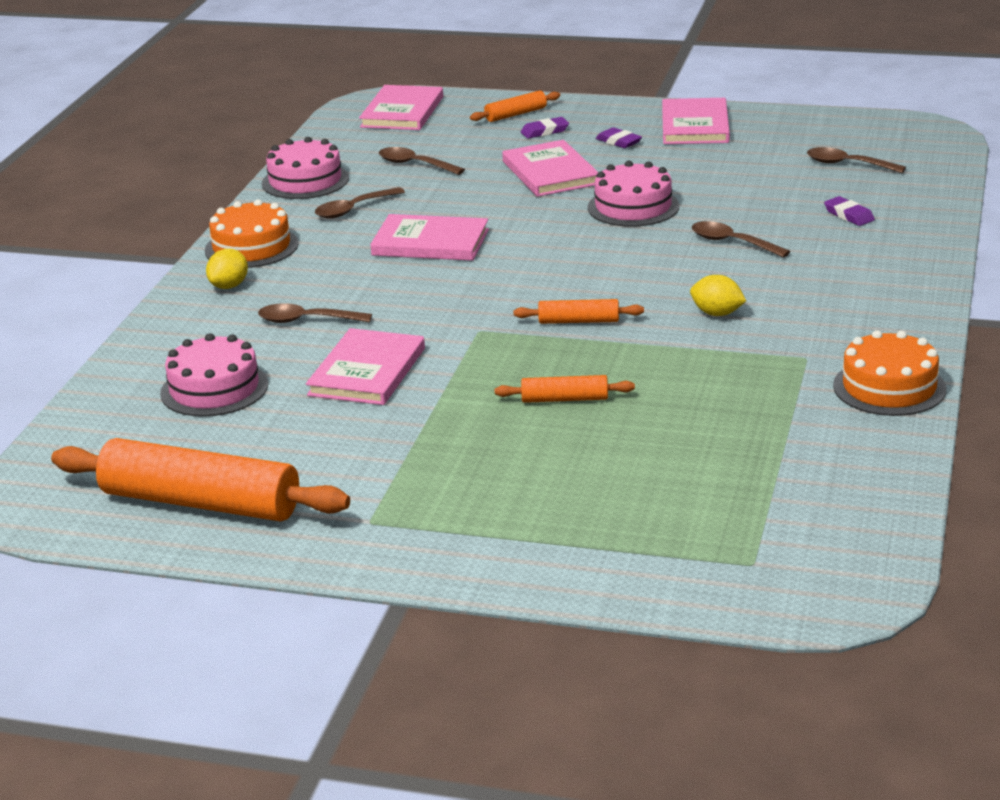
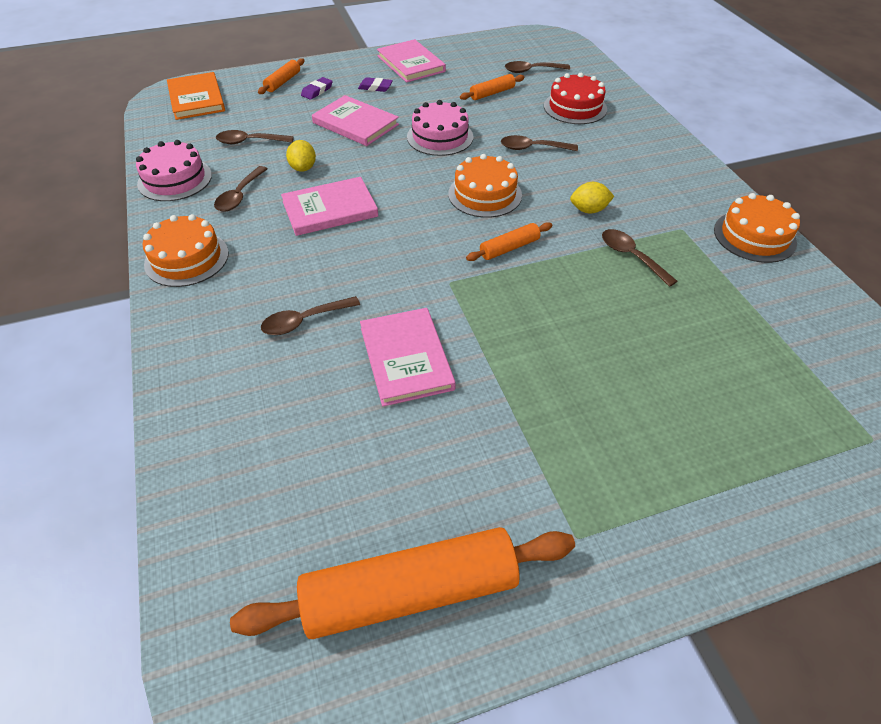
camera: 35 degrees left, 20 degrees up
(214, 389) = (293, 433): pink cake -> none
(229, 286) = (203, 307): yellow lemon -> yellow lemon (303, 168)
(402, 112) = (196, 99): pink book -> orange book
(564, 399) = (578, 327): orange rolling pin -> orange rolling pin (492, 93)
(614, 270) = (485, 194): none -> orange cake
(707, 363) = (631, 256): none -> brown spoon
(849, 215) = (575, 107): purple eraser -> red cake

